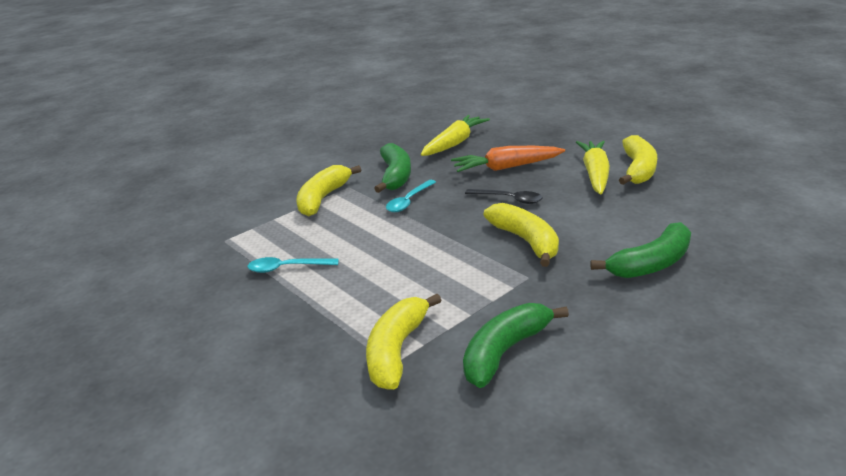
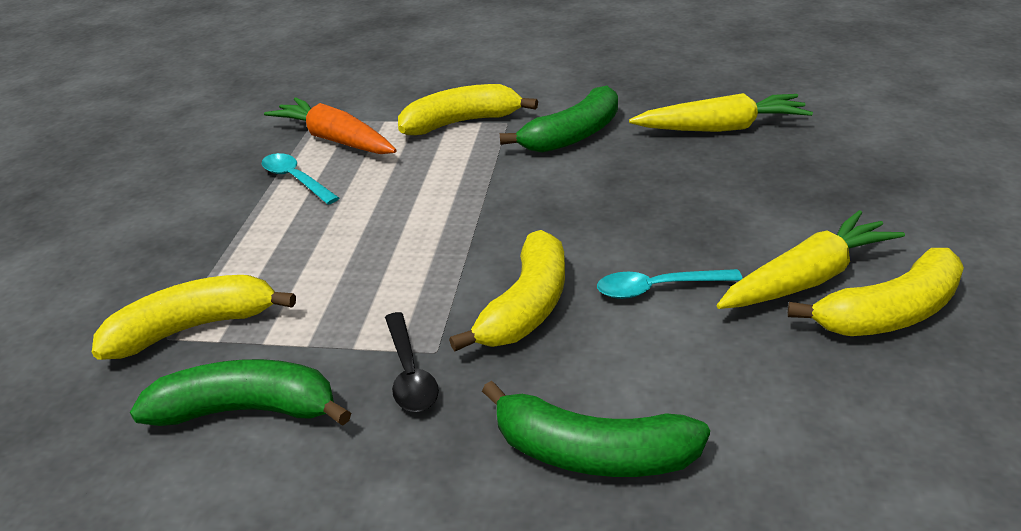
camera: 50 degrees right, 5 degrees up
(408, 201) = (522, 175): turquoise spoon -> turquoise spoon (657, 289)
(506, 167) = (712, 197): orange carrot -> orange carrot (335, 140)
(509, 199) = (624, 241): black spoon -> black spoon (410, 374)

